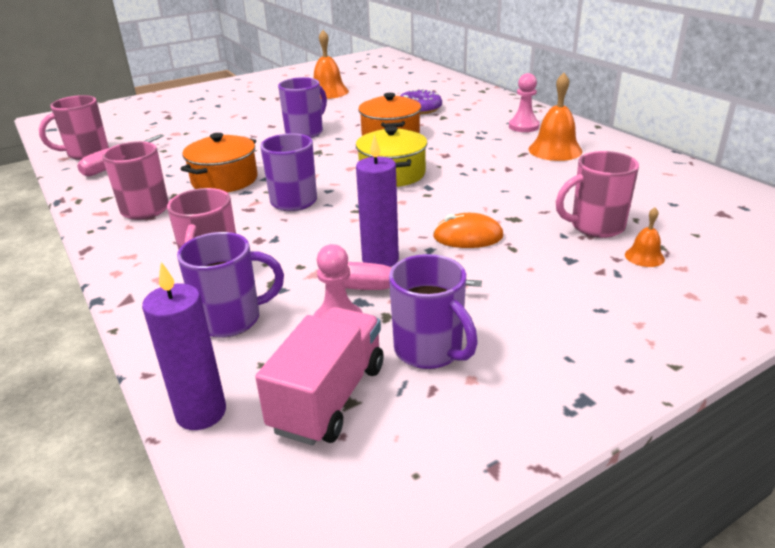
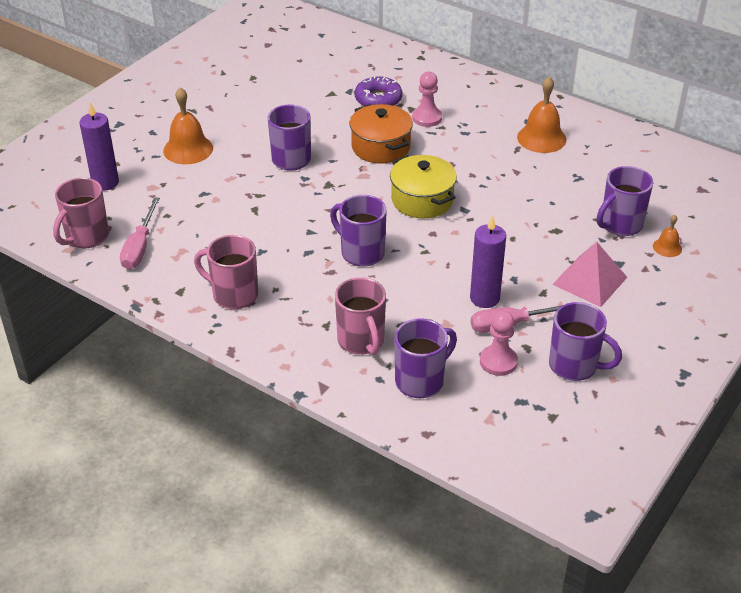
camera: 25 degrees left, 10 degrees up
(201, 412) = (467, 452): purple candle -> purple candle (105, 182)
(224, 180) = (273, 242): orange pot -> none
(328, 92) = (258, 87): orange bell -> orange bell (188, 149)
(329, 397) = (537, 417): pink truck -> none
(468, 237) = (534, 258): orange mouse -> none
(519, 268) = (590, 281): none -> pink pyramid
(523, 126) = (495, 109): pink pawn -> pink pawn (427, 118)
(595, 227) = (620, 225): pink mug -> purple mug

